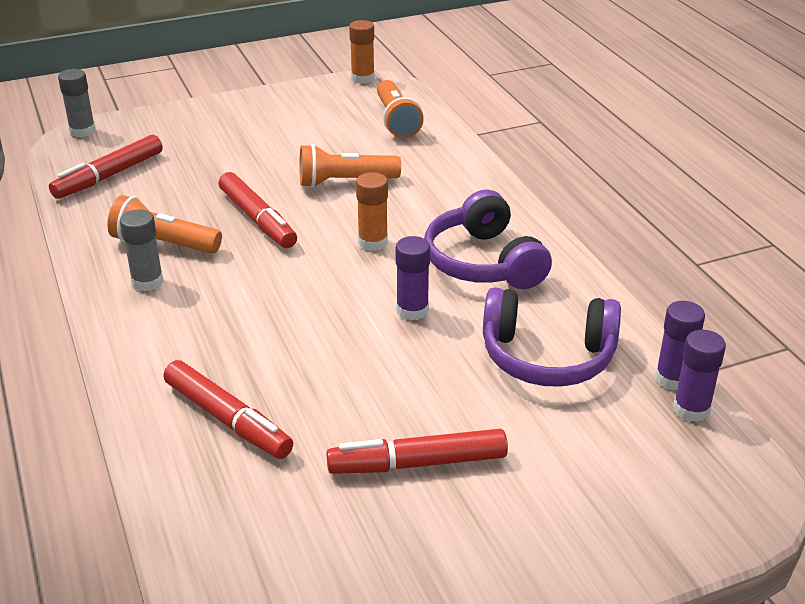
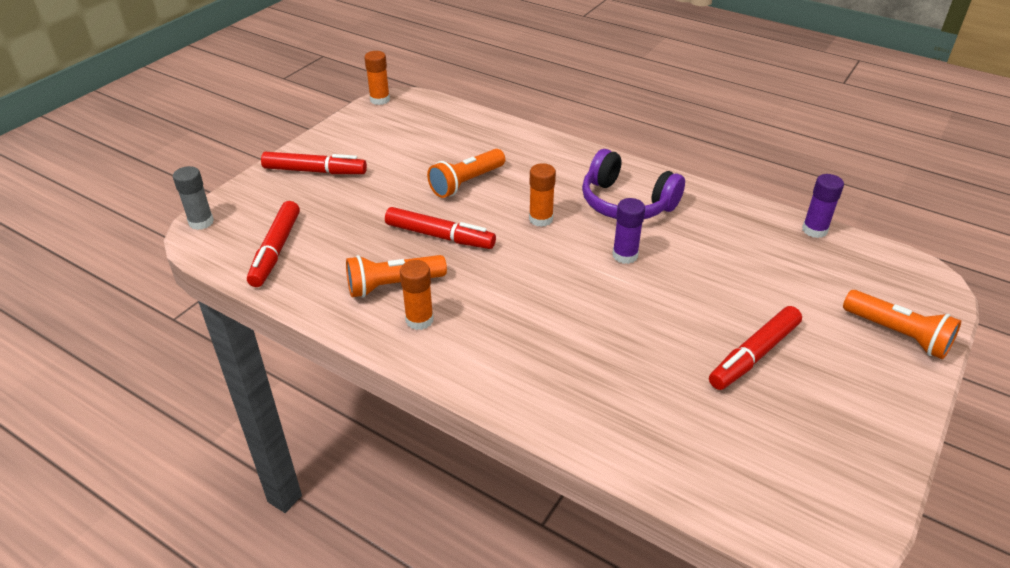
camera: 35 degrees left, 5 degrees up
(147, 282) = (419, 320): grey glue stick -> orange glue stick
(227, 420) = (608, 390): red marker -> red marker (315, 171)
(396, 121) = (445, 124): orange flashlight -> orange flashlight (898, 334)
(547, 357) = (737, 248): purple headphones -> none
(691, 409) = (844, 244): purple glue stick -> none

